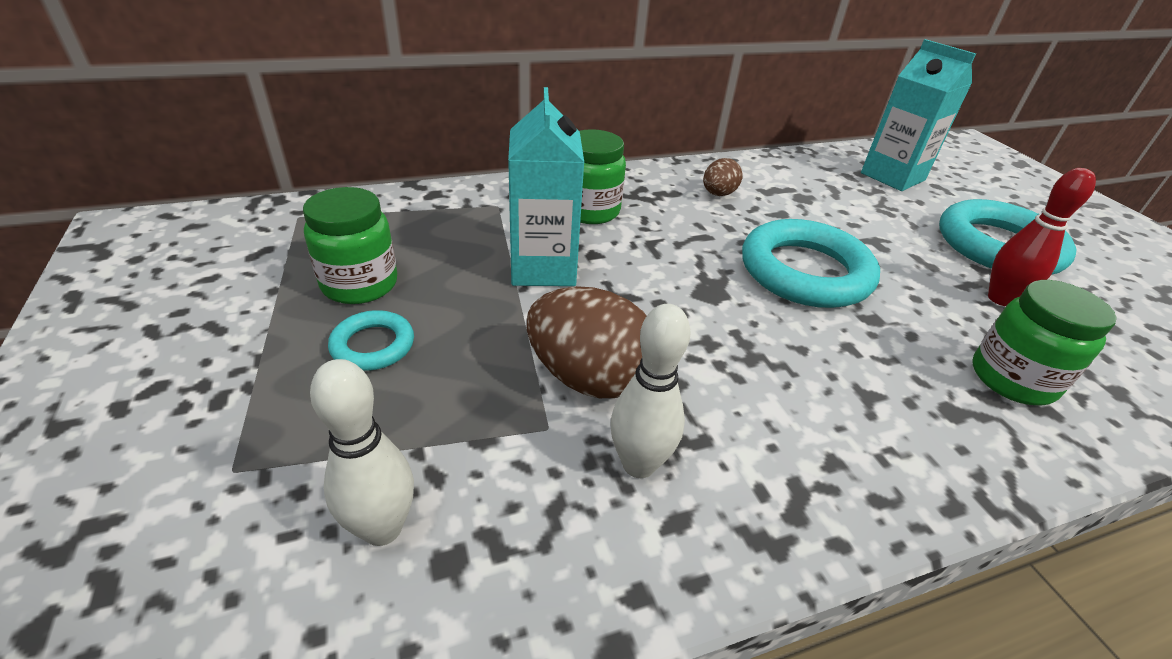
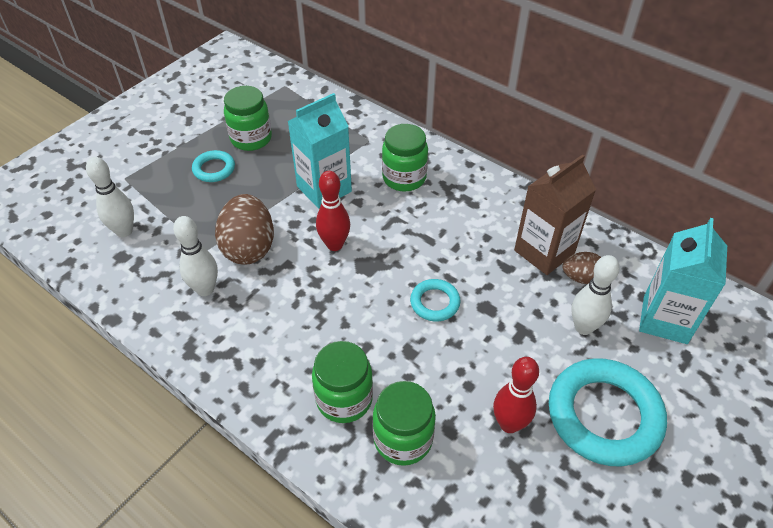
camera: 60 degrees right, 10 degrees up
(654, 300) = (334, 245): none -> red bowling pin
(718, 194) = (498, 225): brown egg -> brown egg (581, 277)
(774, 188) = (544, 252): none -> brown carton
(805, 272) = (435, 302): turquoise ring -> turquoise ring, size x0.49
(884, 211) = (583, 327): none -> white bowling pin
(935, 402) = (344, 399): none -> green jar

